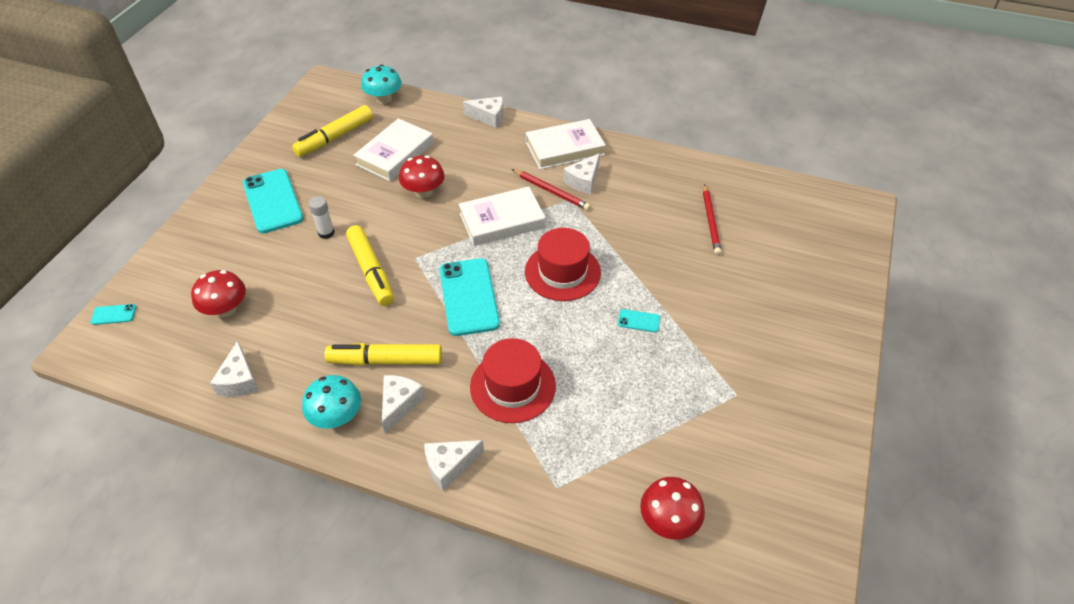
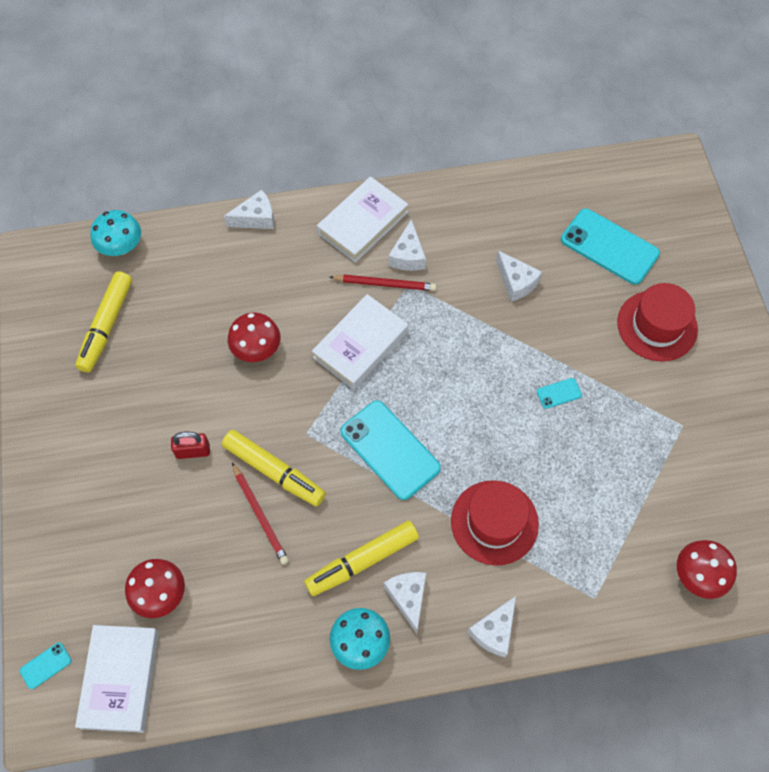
camera: 30 degrees left, 15 degrees up
(239, 380) = (239, 660): white cheese -> white cheese (516, 282)
(273, 201) = (103, 442): turquoise phone -> turquoise phone (609, 247)
(326, 233) = (193, 451): white glue stick -> red padlock
(395, 154) = (190, 315): white book -> white book (120, 679)
(562, 272) = (458, 375): red hat -> red hat (657, 326)
(711, 221) = (555, 246): red pencil -> red pencil (260, 515)

